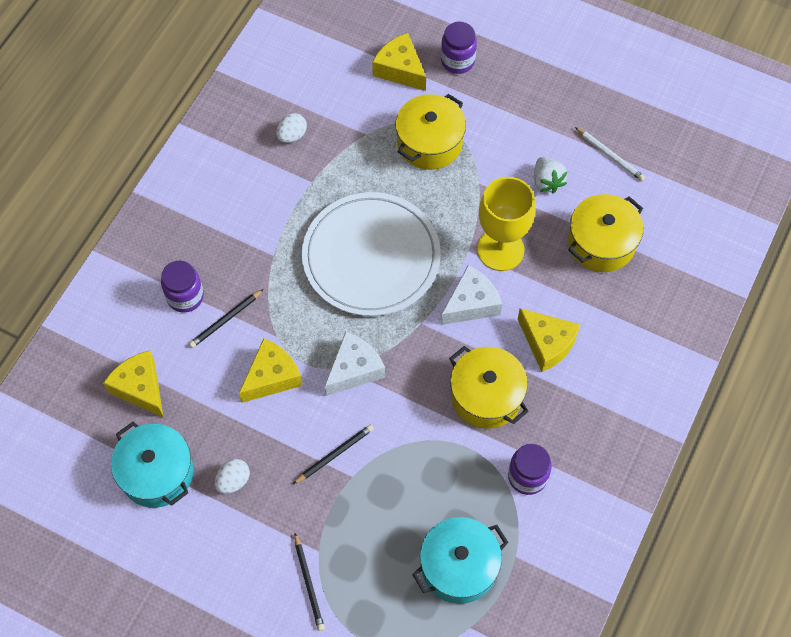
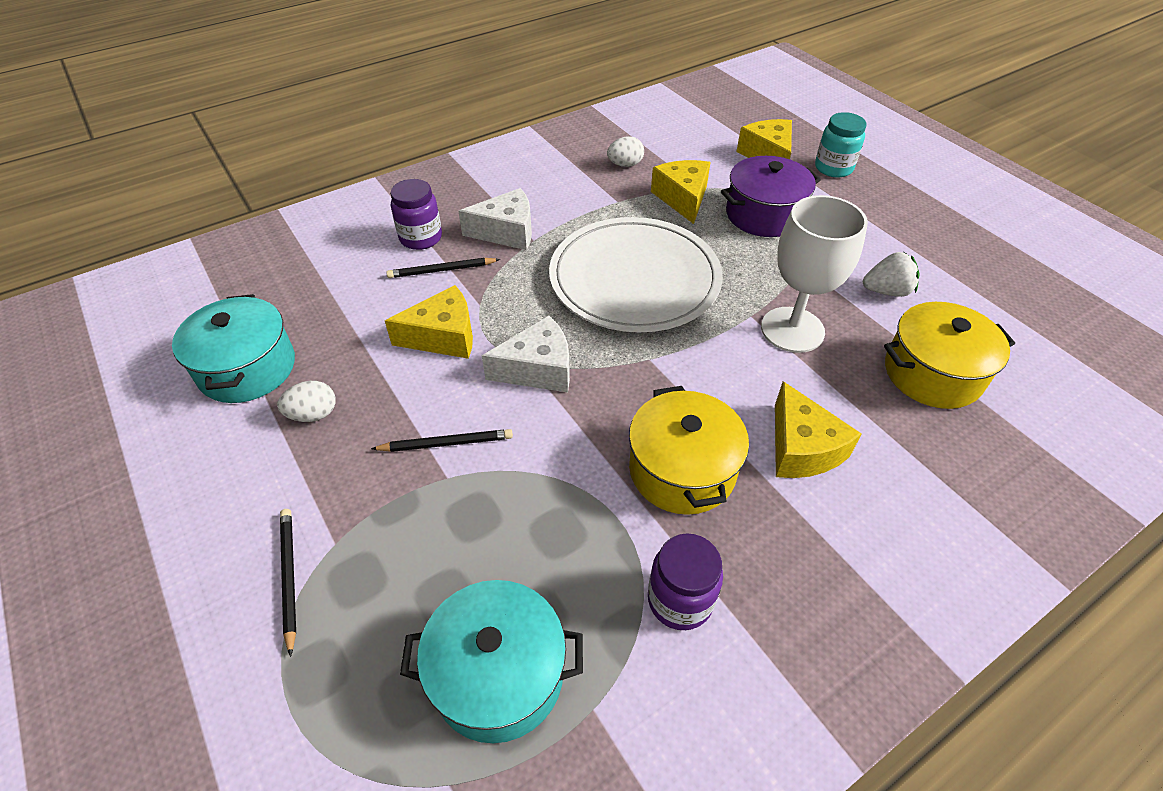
camera: 30 degrees right, 15 degrees down
(140, 388) = (309, 289): yellow cheese -> yellow cheese (683, 198)
(309, 583) = (289, 578): black pencil -> black pencil turned 150 degrees clockwise
(429, 143) = (764, 215): yellow pot -> purple pot
(457, 61) = (833, 168): purple jar -> turquoise jar
(471, 304) = (723, 365): white cheese -> white cheese (506, 232)
(500, 250) = (792, 330): yellow goblet -> white goblet
(547, 181) = (886, 291): white strawberry -> white strawberry turned 105 degrees counterclockwise
(610, 155) = (982, 296): white pencil -> none

